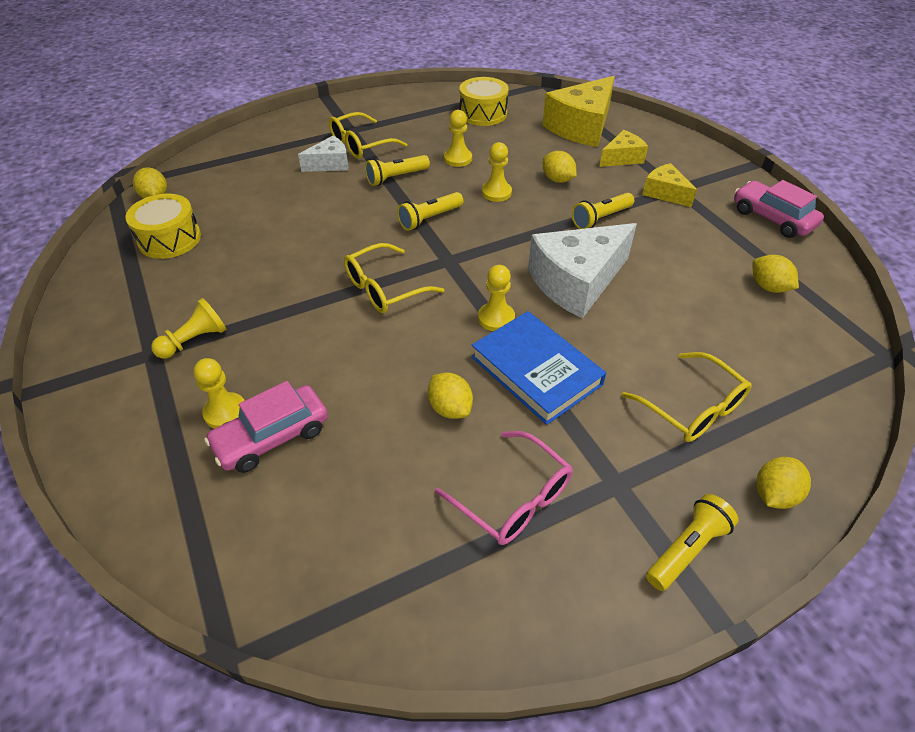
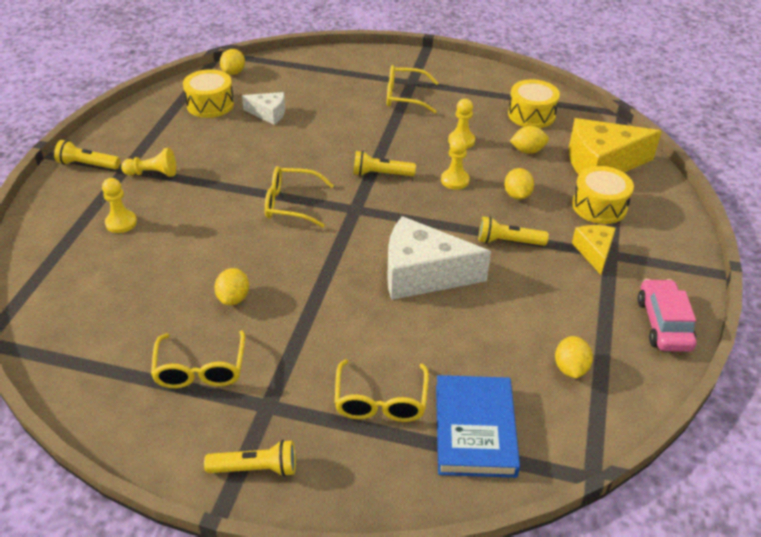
camera: 40 degrees right, 5 degrees down
(272, 437) = (126, 251): pink car -> none
(330, 164) = (365, 101): white cheese -> white cheese (268, 114)
(396, 177) = (397, 133): yellow flashlight -> yellow flashlight (87, 165)
(496, 318) = (334, 264): yellow pawn -> none
(512, 498) = (200, 369): pink glasses -> yellow glasses
(536, 370) = (313, 311): blue book -> blue book (475, 429)
(622, 158) = (599, 206): yellow cheese -> yellow drum
(774, 494) = (355, 486): yellow lemon -> yellow lemon (527, 151)

